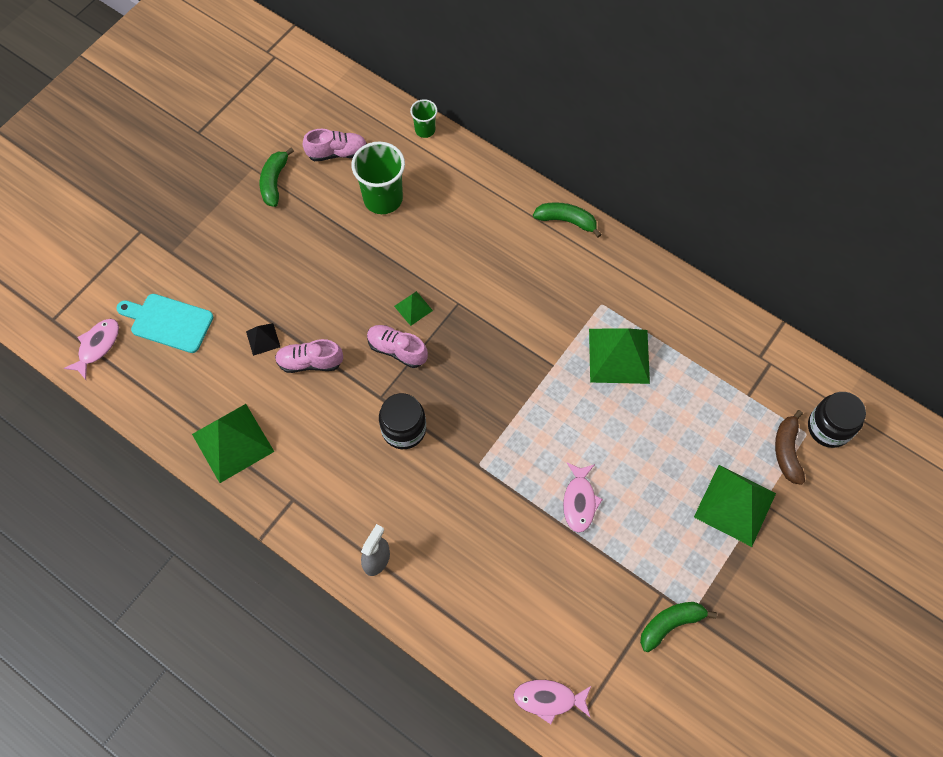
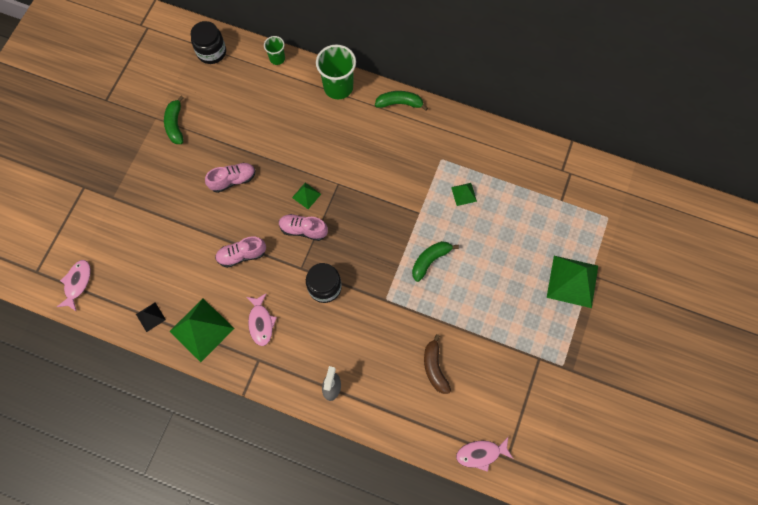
camera: 15 degrees left, 5 degrees up
(168, 322) = (126, 251): turquoise cutting board -> none
(263, 339) = (201, 246): black pyramid -> black pyramid (150, 317)
(337, 153) = (216, 91): pink shoe -> pink shoe (233, 180)
(383, 198) = (260, 118): green cup -> green cup (338, 87)
(579, 501) = (464, 307): pink fish -> pink fish (261, 322)
(619, 355) = (464, 194): green pyramid -> green pyramid, size x0.48
(670, 624) = (550, 377): green banana -> green banana (430, 260)
(787, 451) = (598, 233): brown banana -> brown banana (434, 367)
(829, 427) = (622, 209): black jar -> black jar (211, 52)

